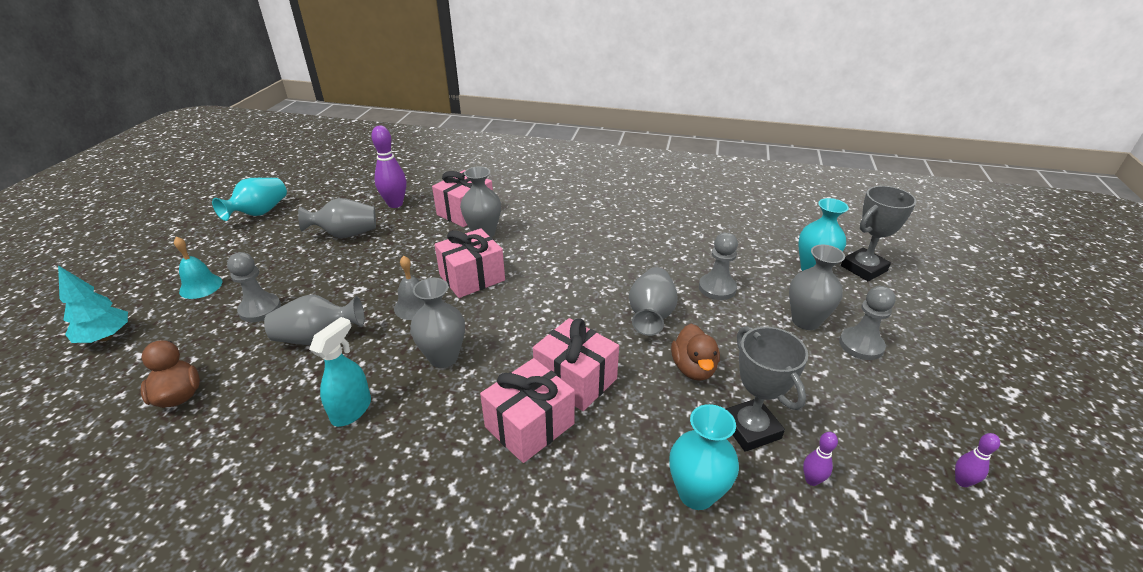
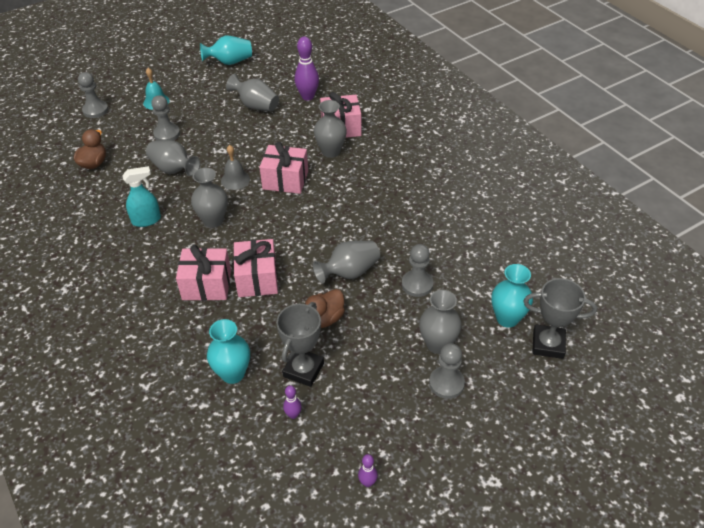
camera: 45 degrees right, 10 degrees up
(106, 337) = (95, 110): turquoise tree -> grey pawn

